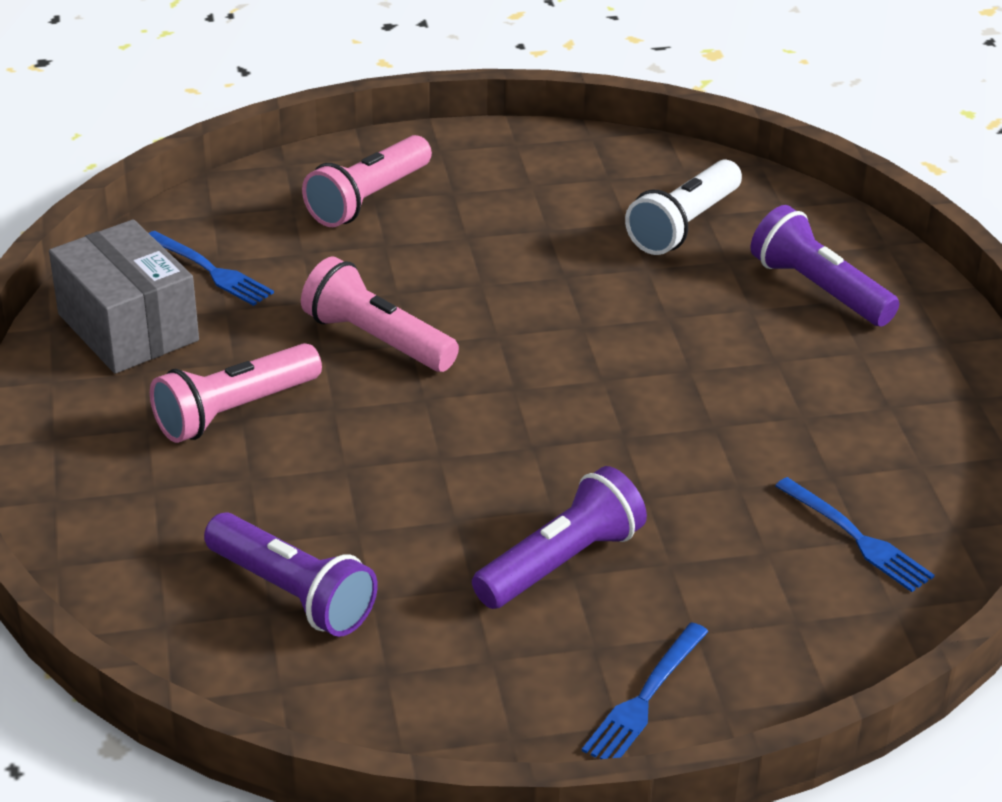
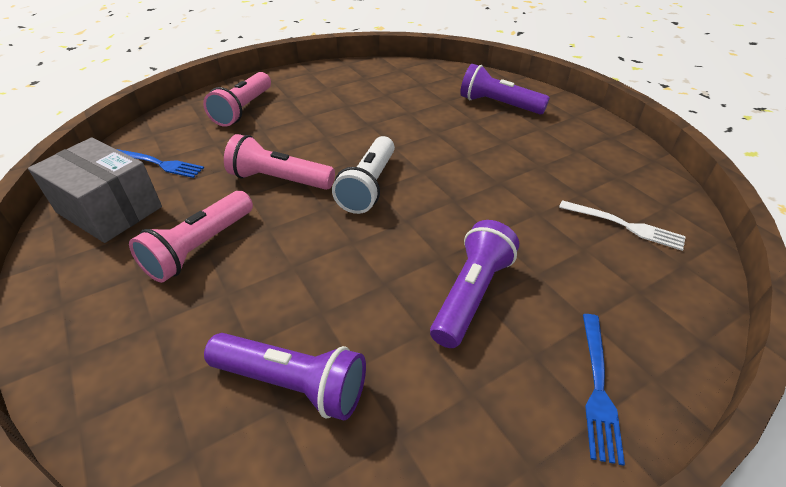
camera: 20 degrees left, 5 degrees up
(683, 225) = (414, 90): white flashlight -> white flashlight (368, 186)
(858, 538) = (625, 226): blue fork -> white fork

